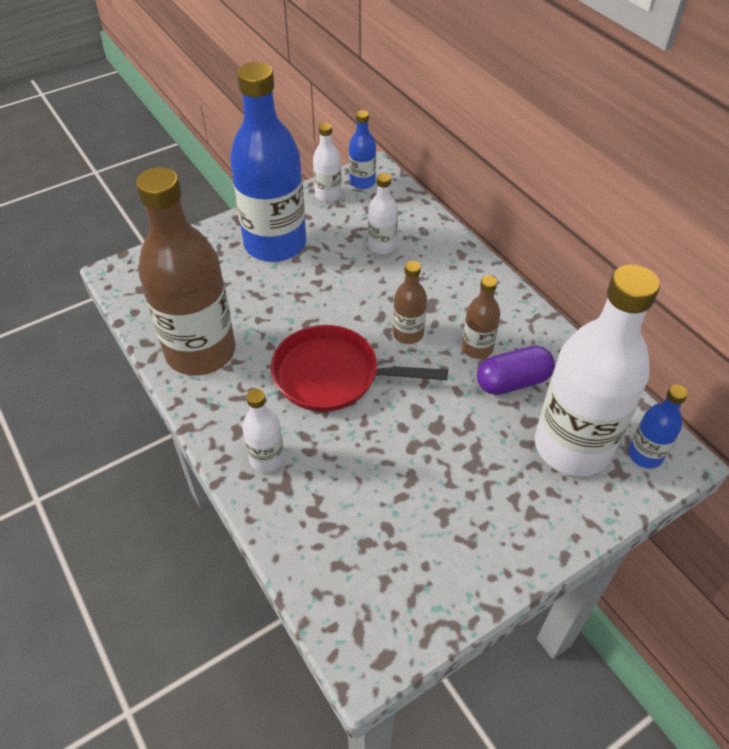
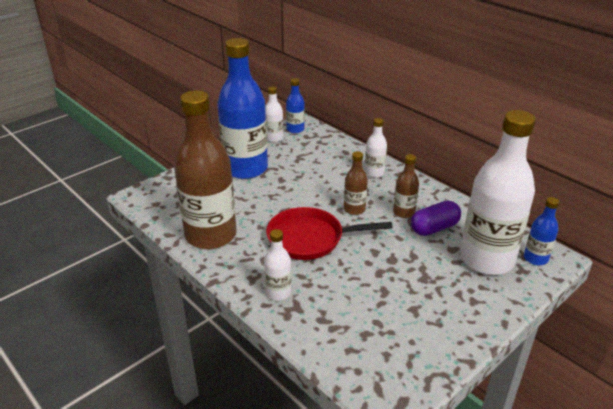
camera: 10 degrees left, 15 degrees down
(382, 246) = (320, 163): white bottle -> white bottle (374, 173)

